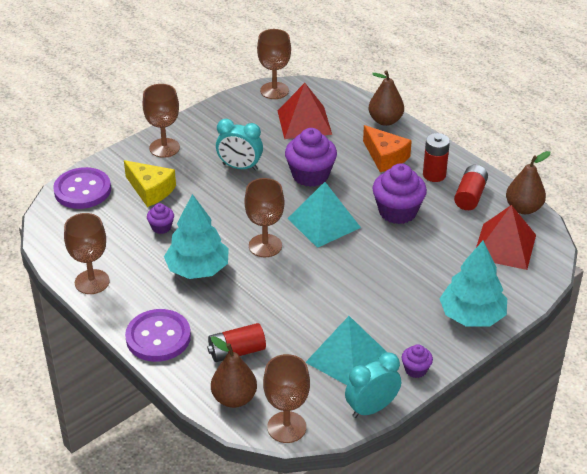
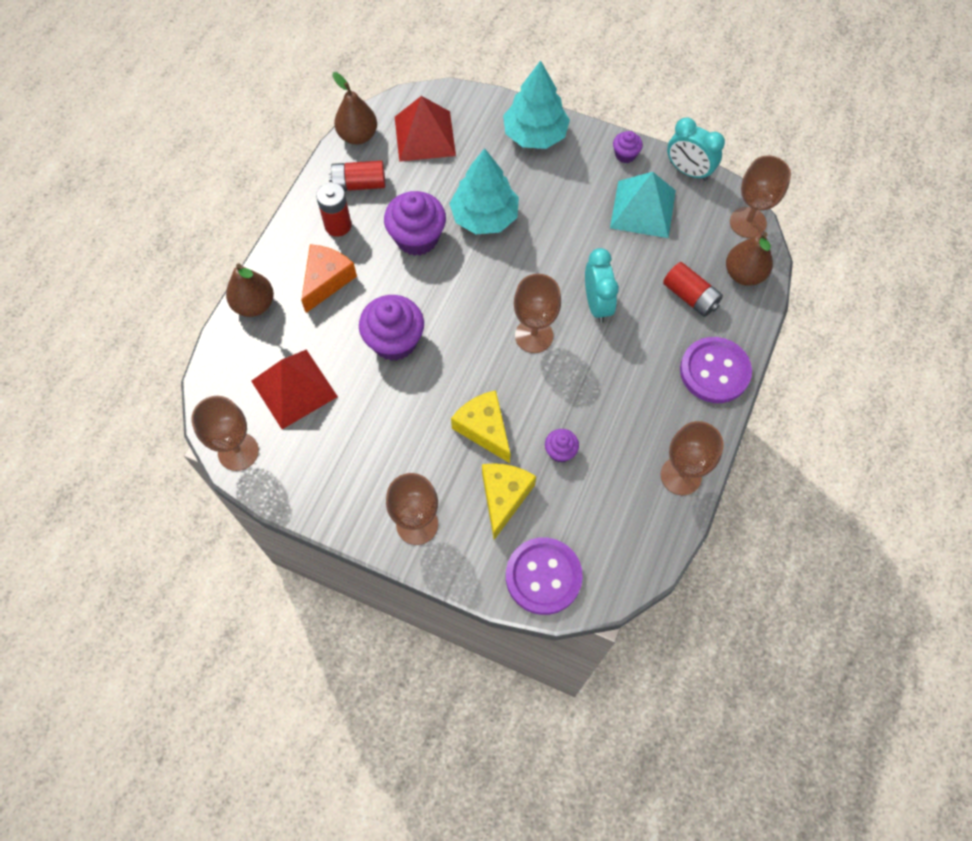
camera: 115 degrees left, 25 degrees up
(198, 269) = (603, 382): turquoise tree -> turquoise tree (484, 216)
(208, 197) = (484, 429): none -> yellow cheese
(240, 167) = (414, 420): turquoise clock -> turquoise clock (597, 304)
(324, 223) = (469, 297): turquoise pyramid -> none

